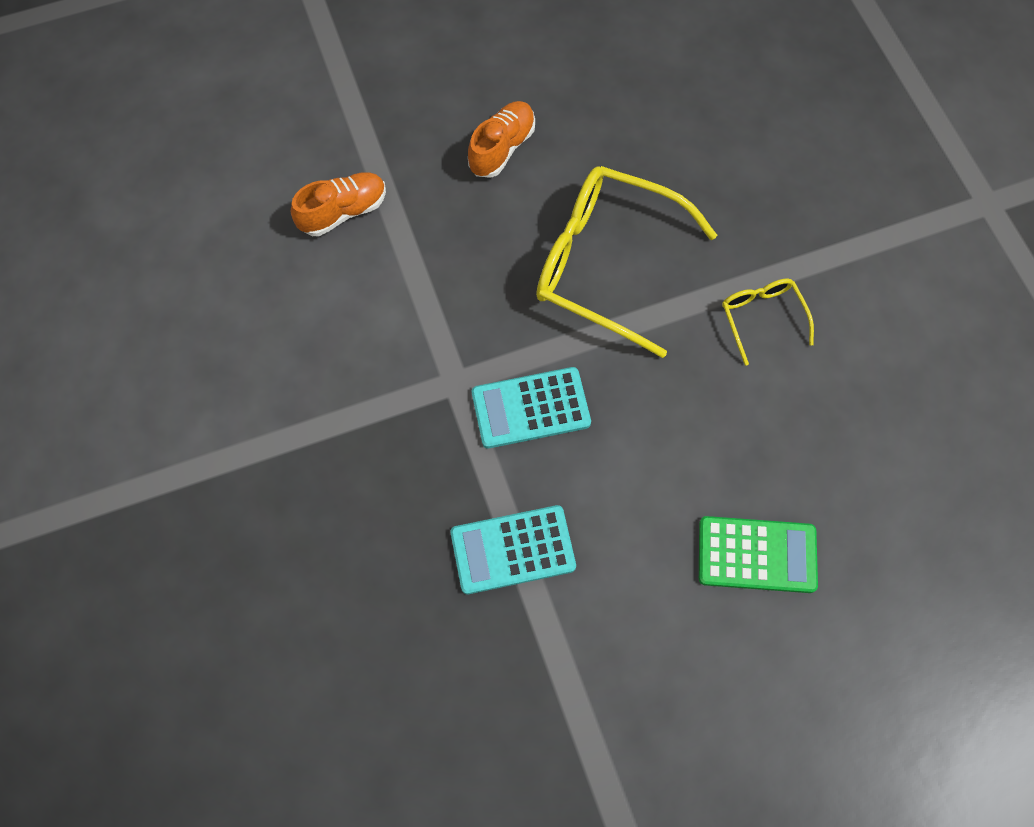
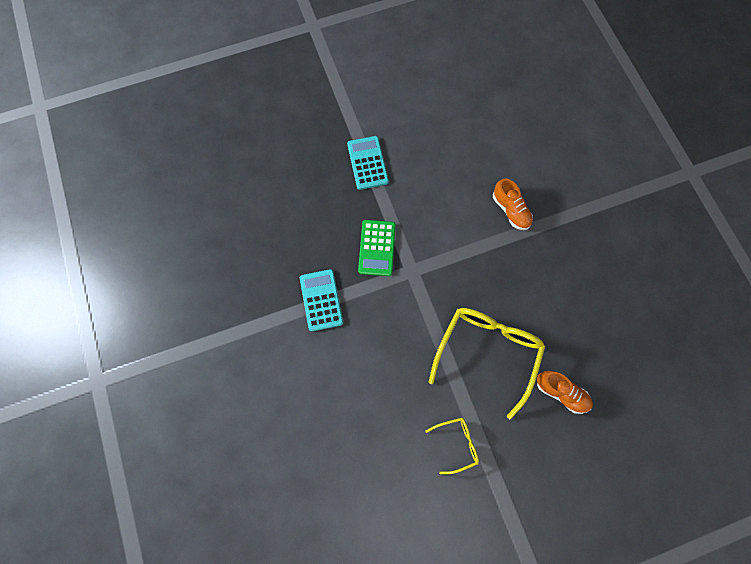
camera: 90 degrees right, 5 degrees up
(502, 148) = (560, 293): orange shoe -> orange shoe (561, 392)
(531, 408) = (397, 309): turquoise calculator -> turquoise calculator (367, 163)
(756, 554) = (315, 428): green calculator -> green calculator (377, 248)

